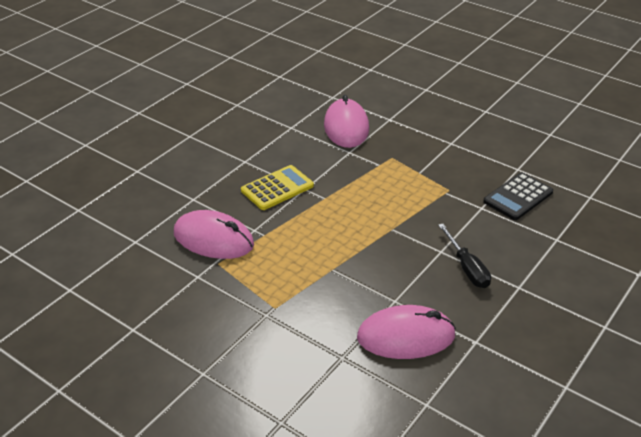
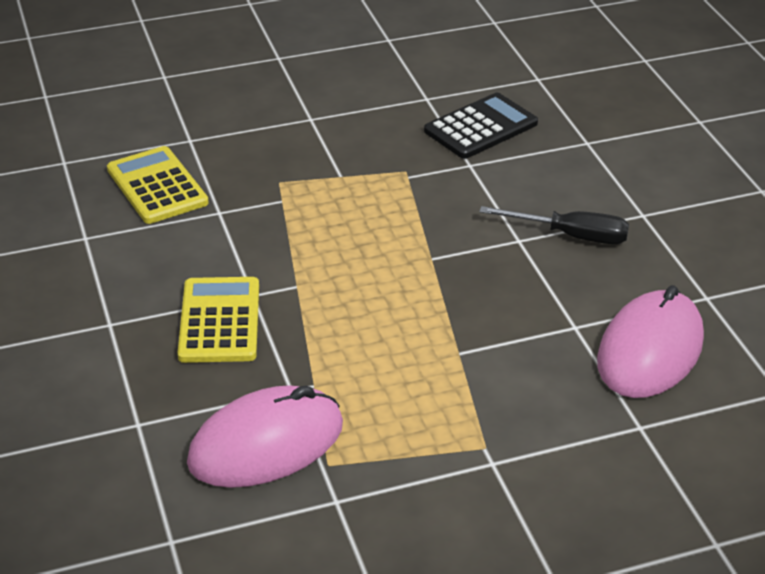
camera: 55 degrees left, 0 degrees up
(346, 127) = (157, 186): pink mouse -> yellow calculator
(518, 197) = (480, 127): black calculator -> black calculator turned 120 degrees counterclockwise

